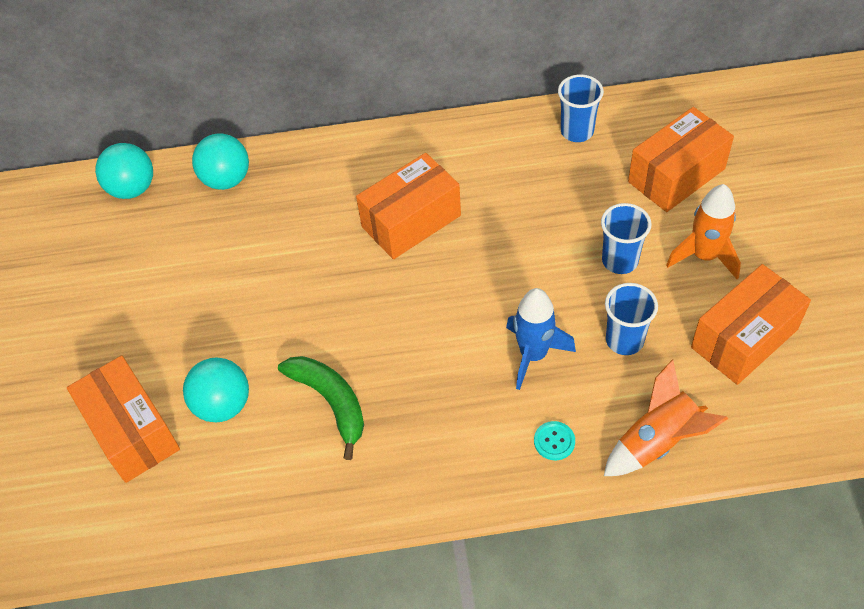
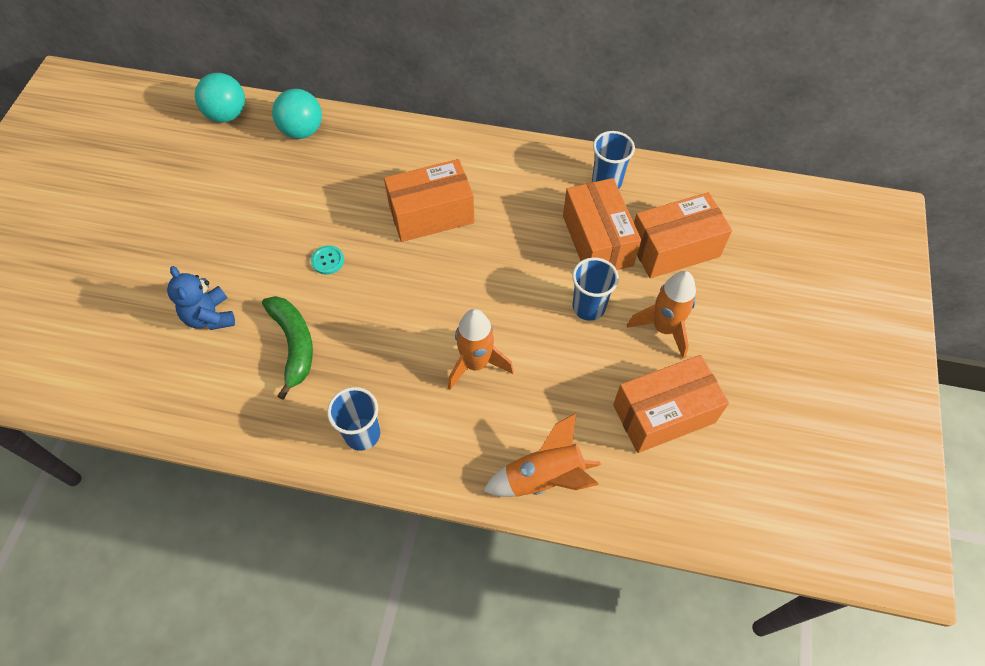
camera: 15 degrees right, 5 degrees up
(132, 431) = (132, 313): orange box -> orange box (597, 240)
(223, 405) = (210, 317): turquoise ball -> blue teddy bear
(533, 355) = (476, 363): blue rocket -> orange rocket
(554, 441) = (457, 445): turquoise button -> turquoise button (327, 260)
(624, 340) = (559, 378): blue cup -> blue cup (362, 434)

